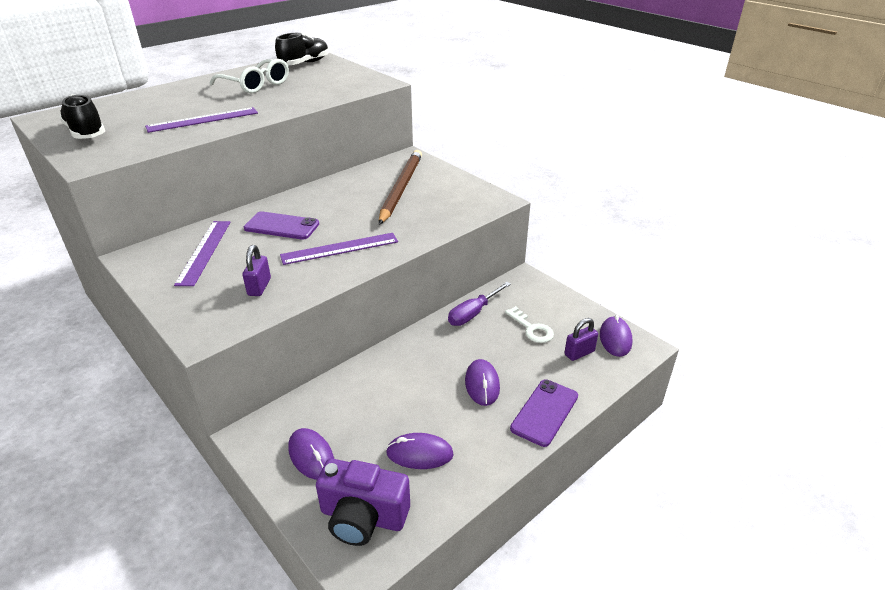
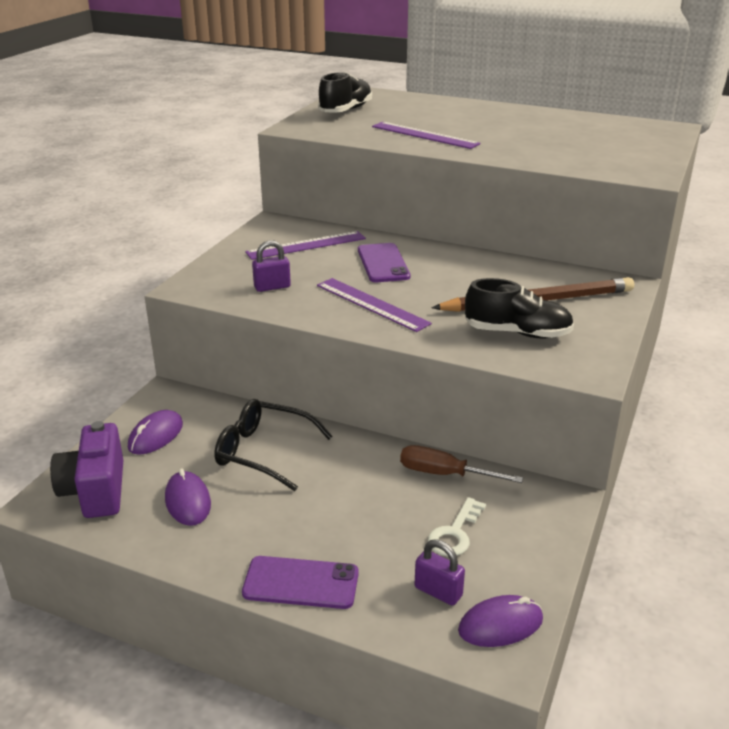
camera: 65 degrees right, 5 degrees down
(256, 85) = (539, 129): white glasses -> none
(304, 63) = (638, 130): black shoe -> black shoe (517, 333)
(387, 392) = (263, 452): none -> black glasses
(473, 313) = (444, 474): purple screwdriver -> brown screwdriver
(482, 384) = (318, 517): purple mouse -> none

